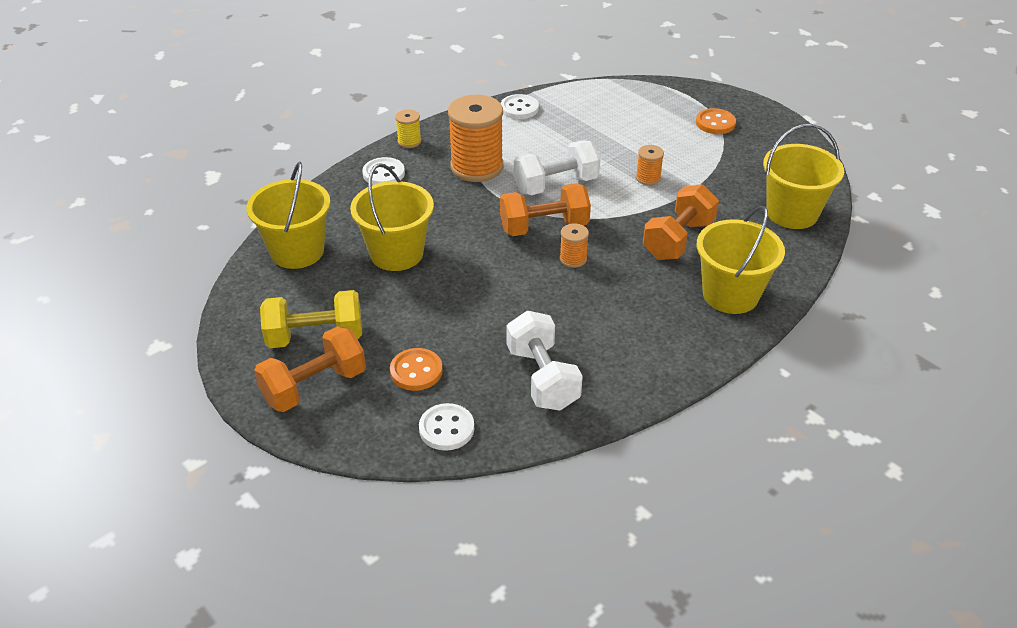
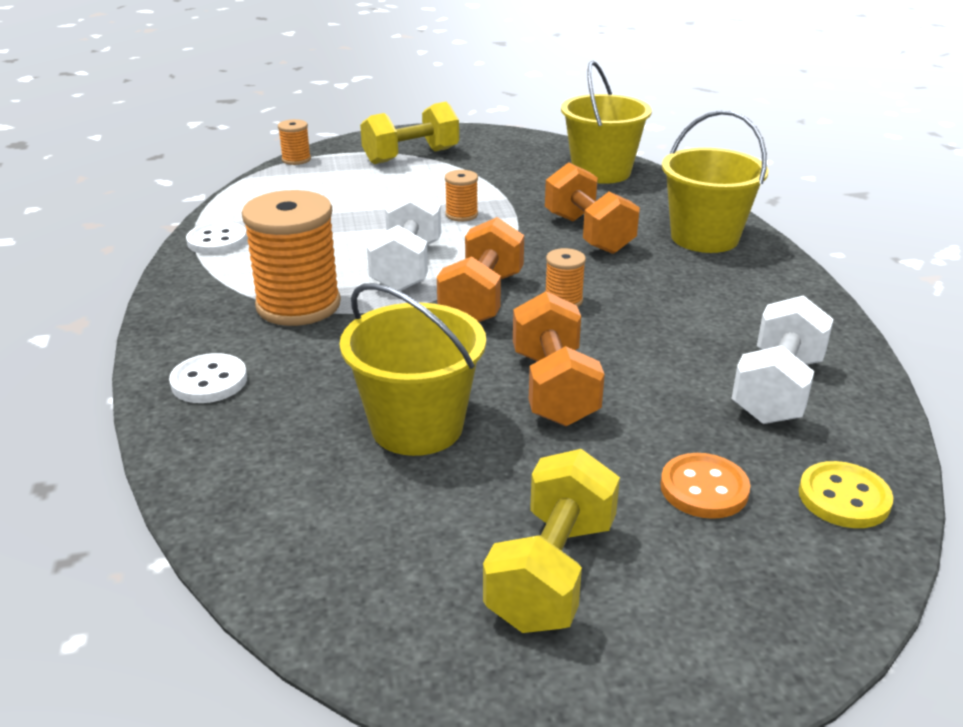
camera: 60 degrees left, 10 degrees down
(297, 251) = (303, 528): yellow bucket -> none
(314, 386) = (679, 610): orange dumbbell -> orange dumbbell (554, 388)
(409, 141) = (163, 337): yellow spool -> none
(446, 428) = (844, 498): white button -> yellow button
(542, 378) = (777, 390): white dumbbell -> white dumbbell turned 75 degrees counterclockwise
(655, 84) = (296, 159): none -> orange spool
(715, 123) = (411, 156): orange button -> yellow dumbbell

